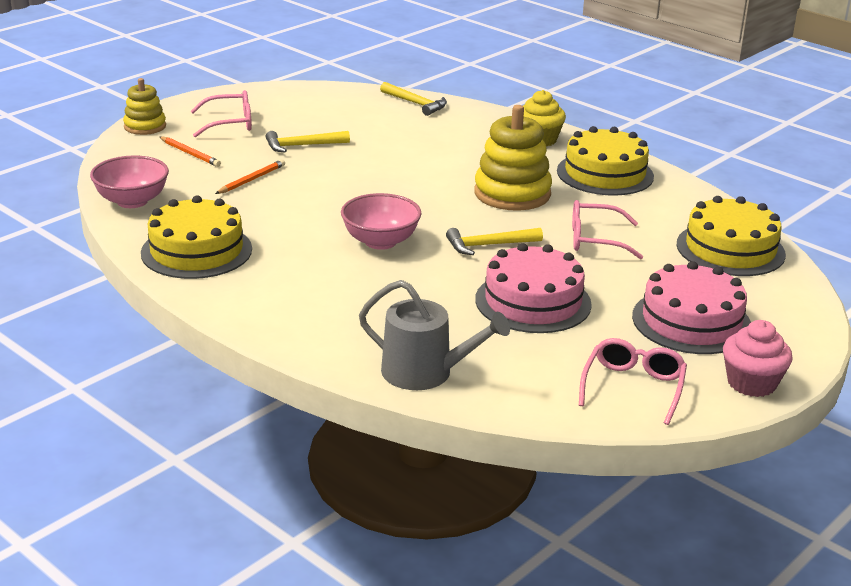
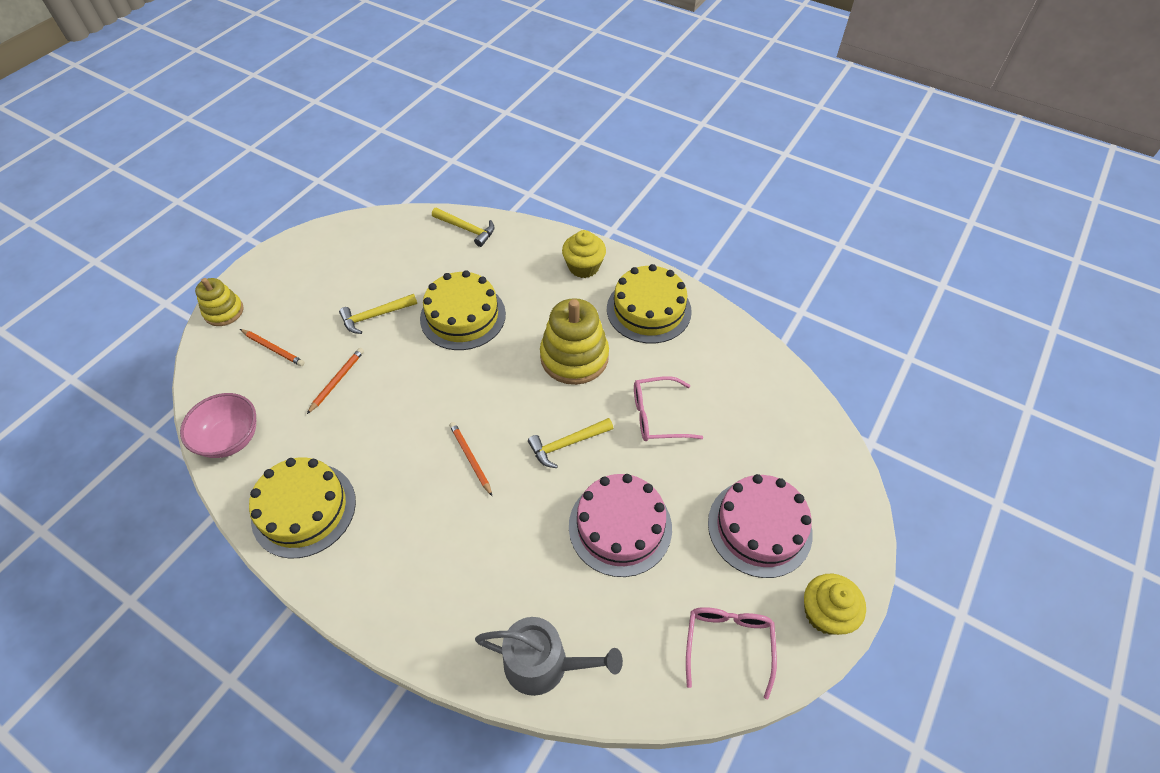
camera: 10 degrees left, 25 degrees up
(229, 123) = (302, 292): pink glasses -> none
(380, 241) = (470, 458): pink bowl -> orange pencil
(730, 249) = (773, 407): yellow cake -> yellow cake (463, 316)
(751, 383) = (825, 613): pink cupcake -> yellow cupcake

